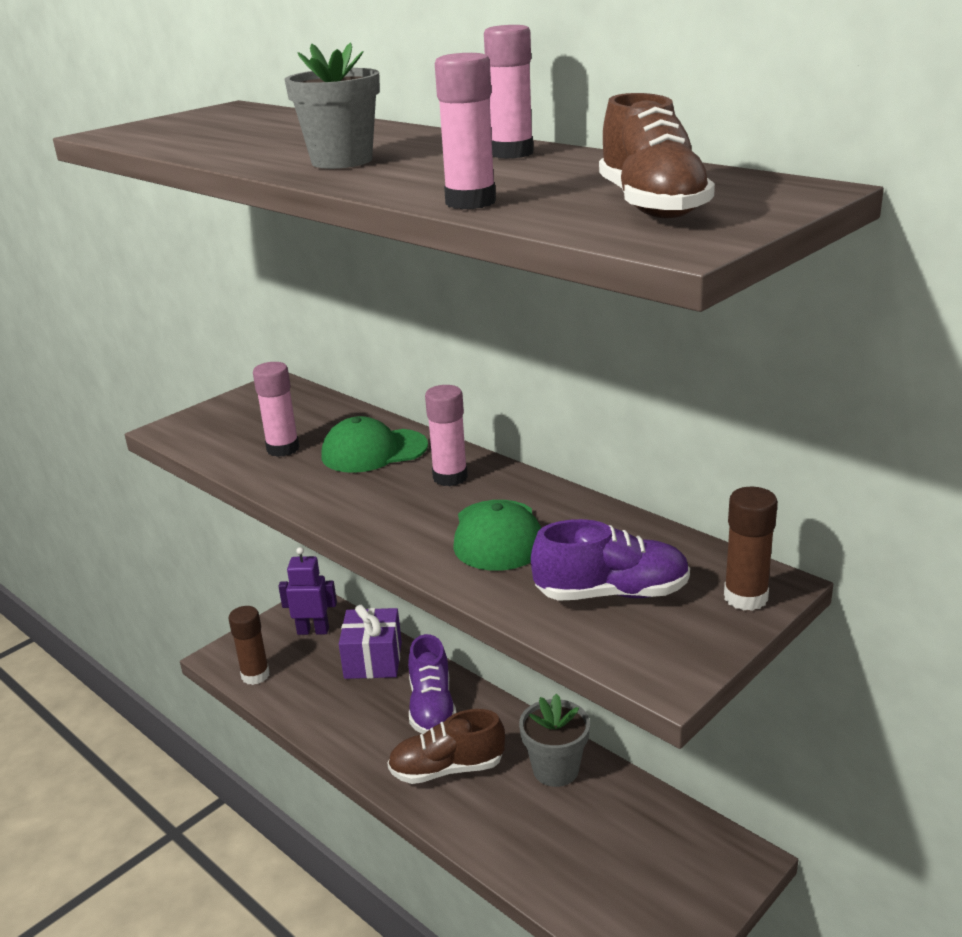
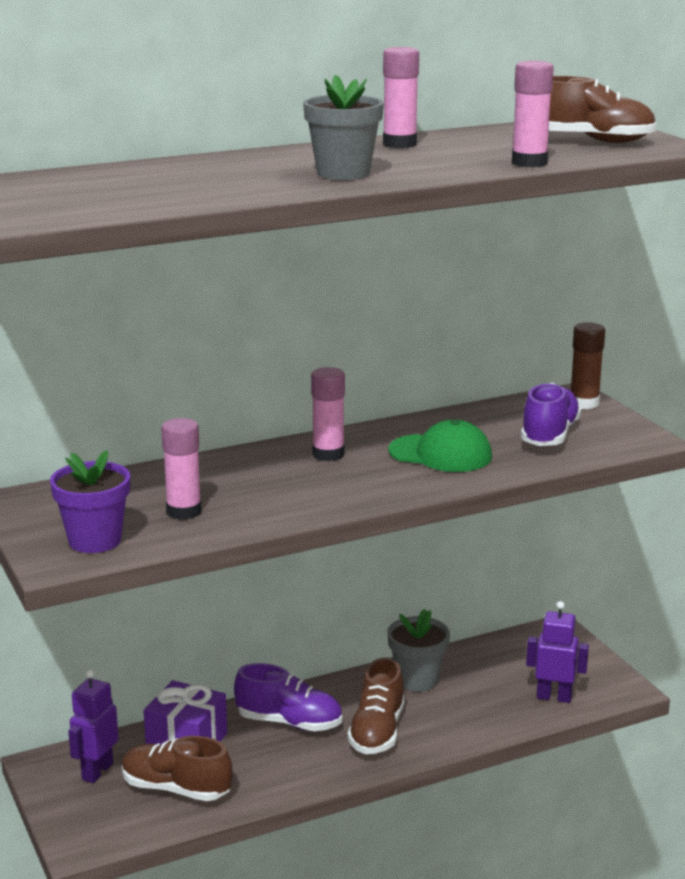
camera: 70 degrees left, 5 degrees down
(213, 431) = (95, 540): none -> purple flower pot
(255, 675) = (139, 823): brown glue stick -> none
(306, 678) = (176, 789): none -> brown shoe
(374, 451) = (241, 475): green cap -> none
(593, 893) = (554, 697): none -> purple robot

